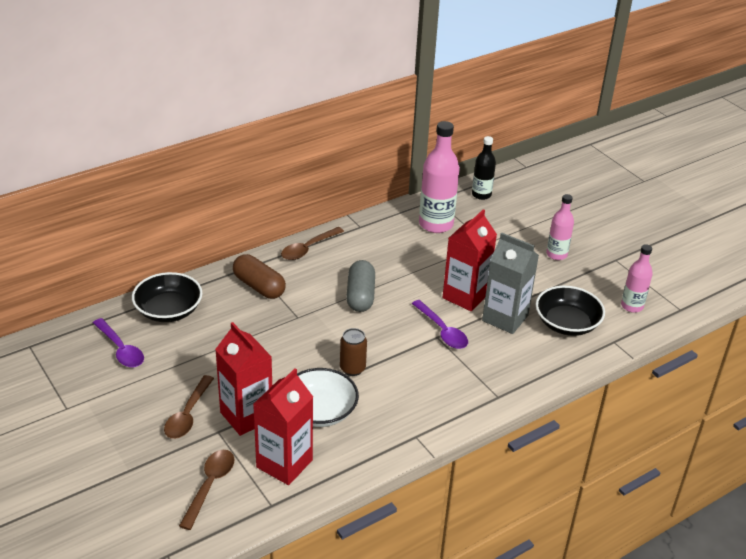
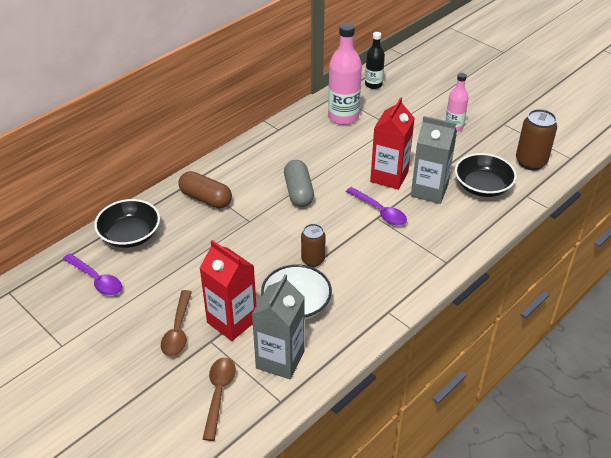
camera: 10 degrees left, 5 degrees up
(284, 463) = (280, 360): red carton -> grey carton
(308, 248) = (239, 156): brown spoon -> none
(632, 306) = (530, 162): pink bottle -> brown can

